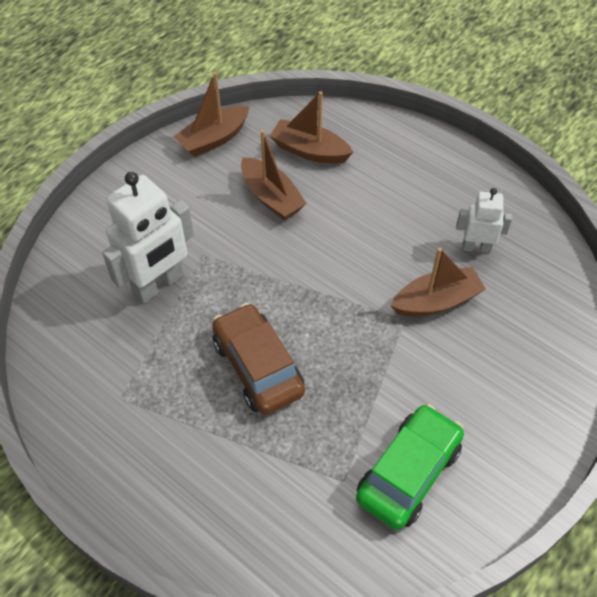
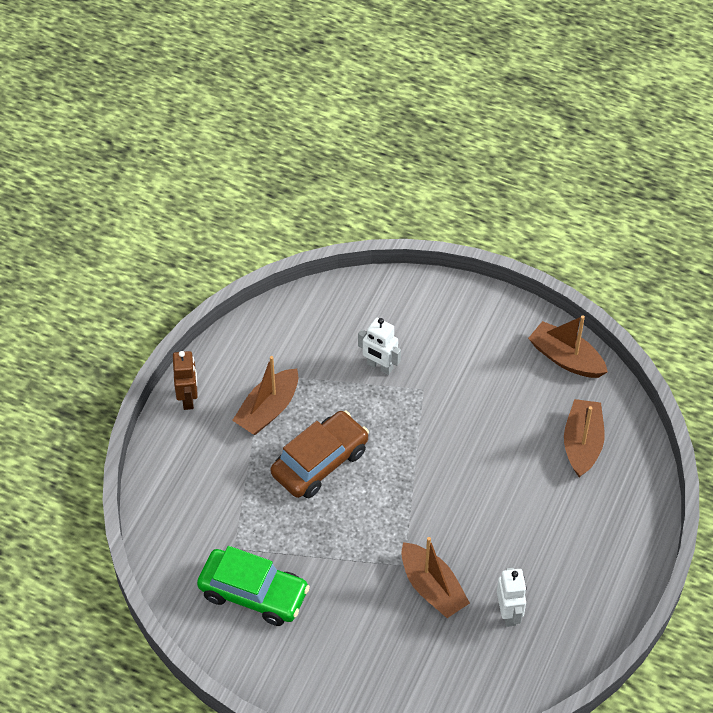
camera: 75 degrees right, 0 degrees up
(118, 489) = (188, 398): none -> brown robot
(158, 284) = (379, 366): white robot -> white robot, size x0.56
(271, 197) = (509, 426): brown boat -> brown boat (268, 409)

